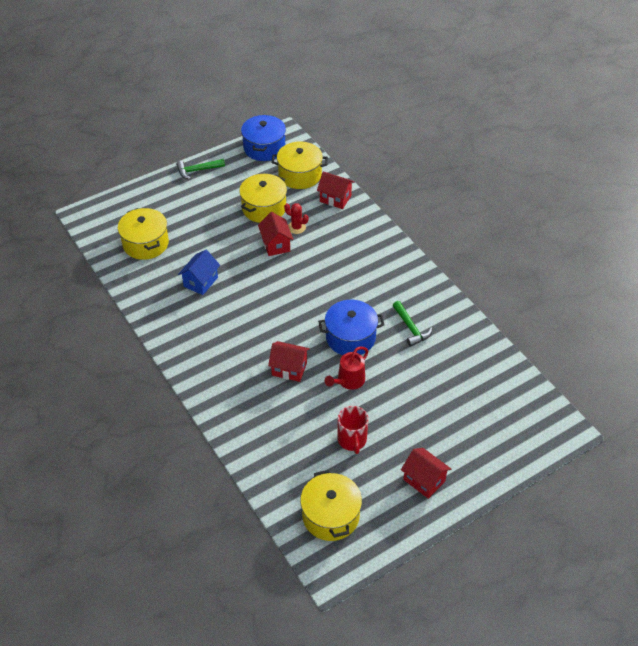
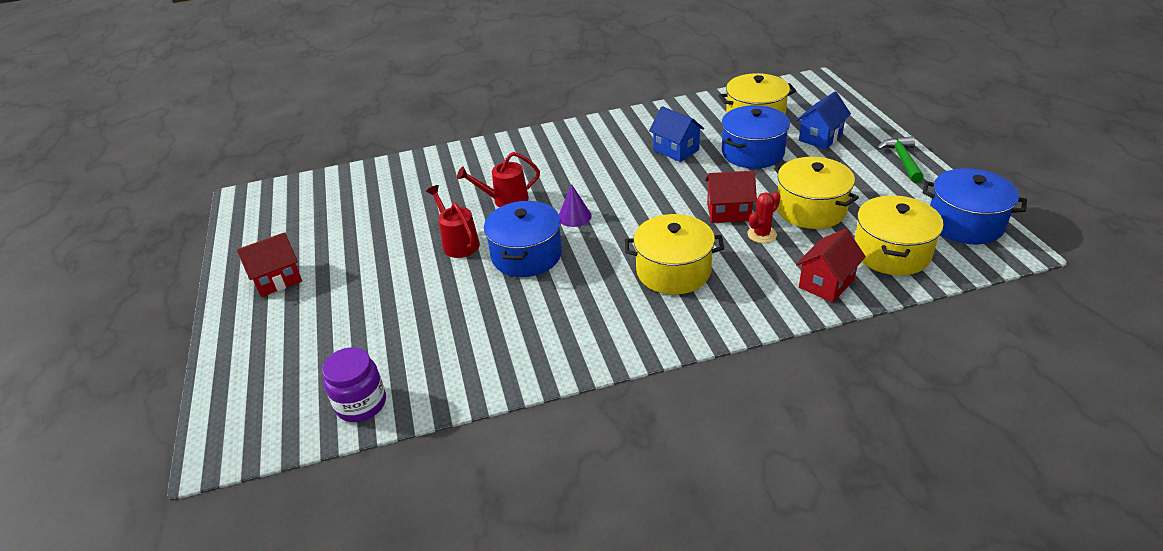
camera: 110 degrees right, 10 degrees down
(173, 208) = (820, 137): none -> blue house
(198, 240) = (752, 153): none -> blue pot
(289, 369) = (505, 200): red house -> red watering can
(300, 322) = (574, 216): none -> purple cone
(330, 516) = (299, 206): yellow pot -> yellow pot (673, 271)
(352, 440) = (374, 233): red mug -> none
(411, 328) = (512, 316): green hammer -> none
(506, 376) = (361, 404): none -> purple jar

